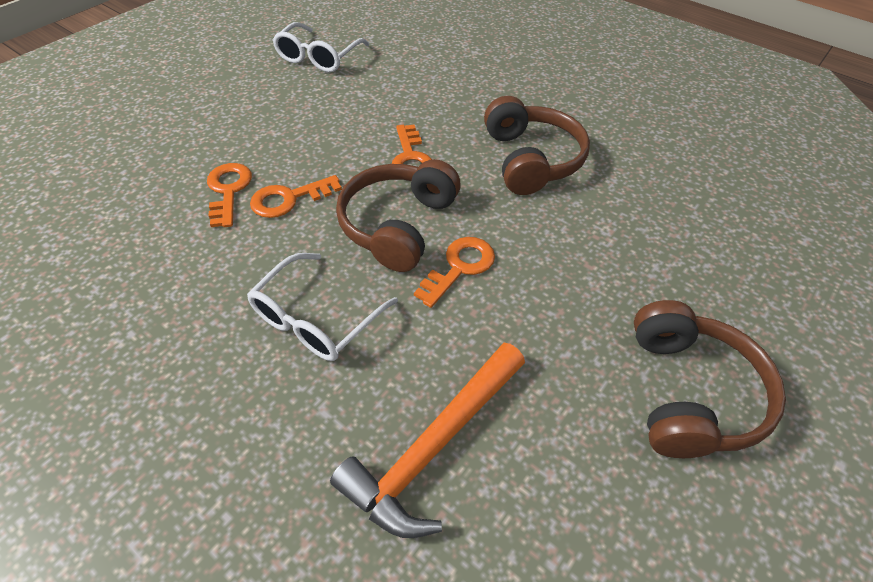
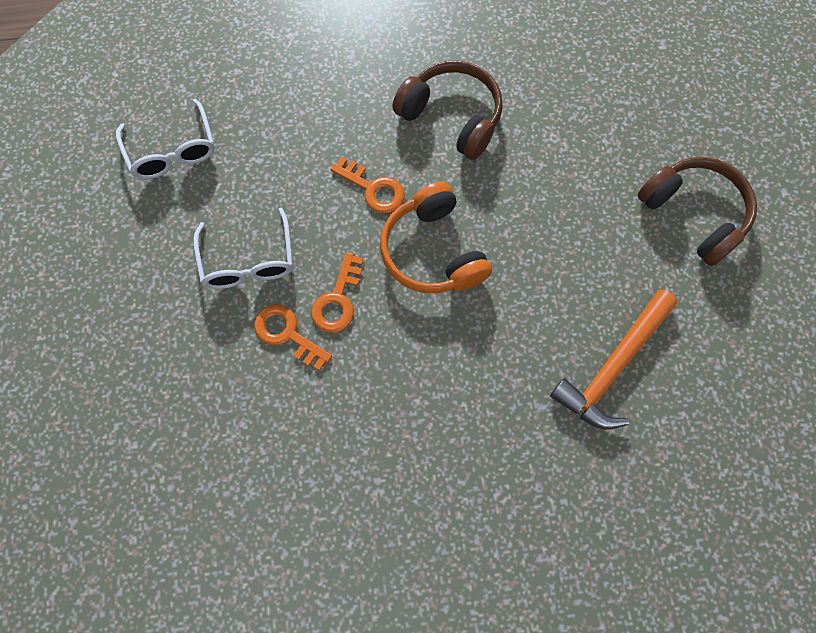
camera: 45 degrees left, 20 degrees up
(316, 319) = (468, 362): white glasses -> white glasses (248, 261)
(398, 225) = (432, 251): brown headphones -> orange headphones
(433, 446) = (612, 367): orange hammer -> orange hammer turned 45 degrees clockwise
(459, 267) = (504, 247): orange key -> none

